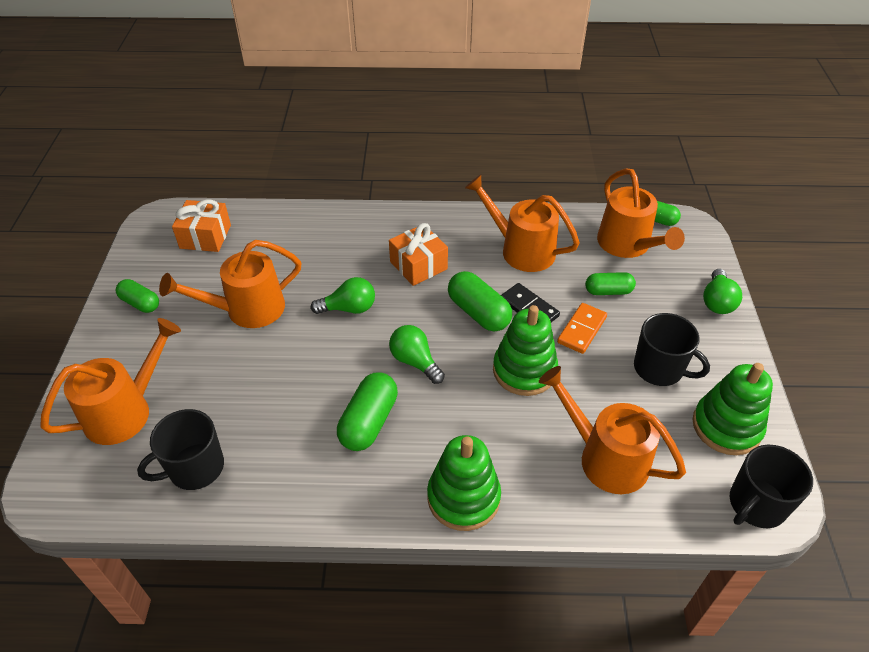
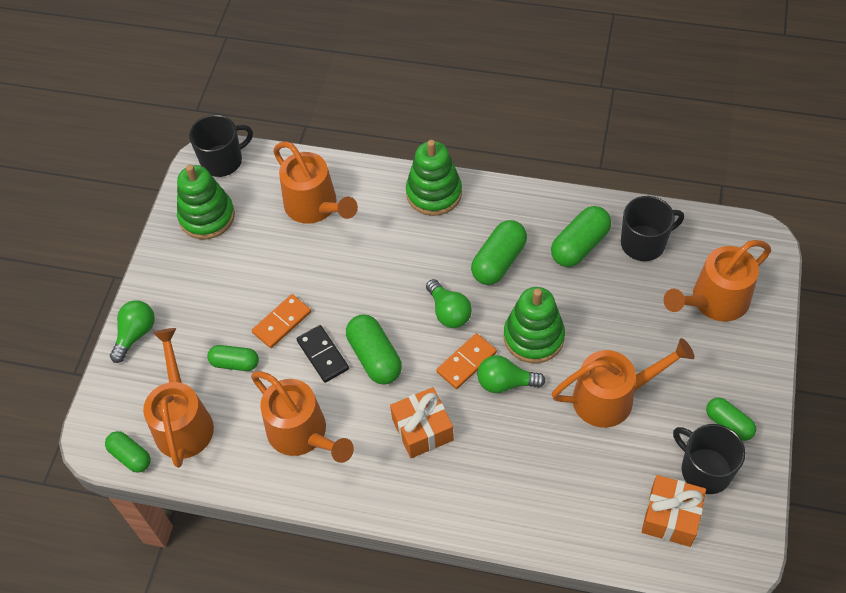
camera: 165 degrees left, 10 degrees up
(274, 454) = (579, 245): none -> green capsule
(388, 320) = (466, 362): none -> orange domino
(524, 370) = (351, 289): green stacking toy -> green stacking toy (533, 337)
(659, 369) = (231, 273): black mug -> black mug (704, 470)

